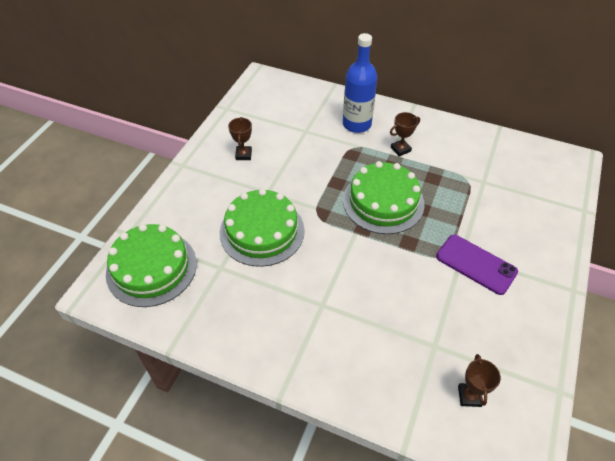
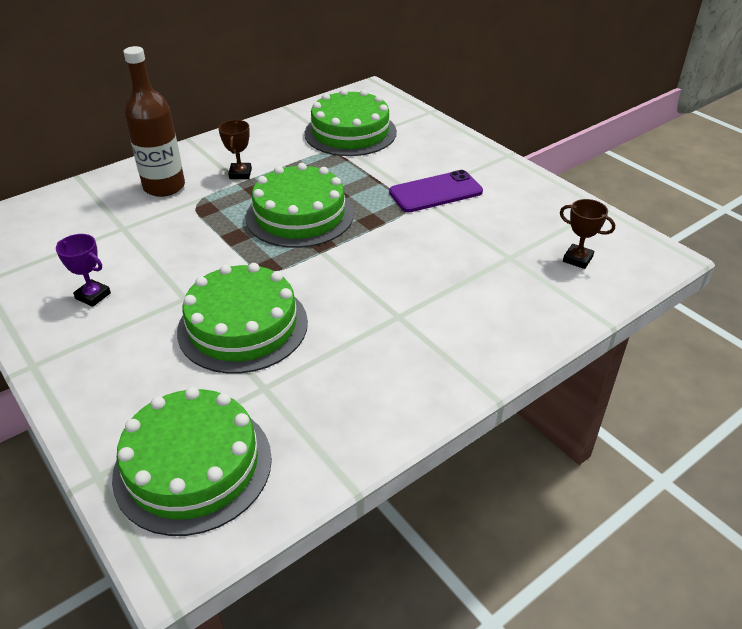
camera: 60 degrees left, 10 degrees down
(243, 155) = (93, 296): brown trophy -> purple trophy
(357, 124) = (164, 187): blue bottle -> brown bottle
(504, 178) = (350, 132): none -> green cake

